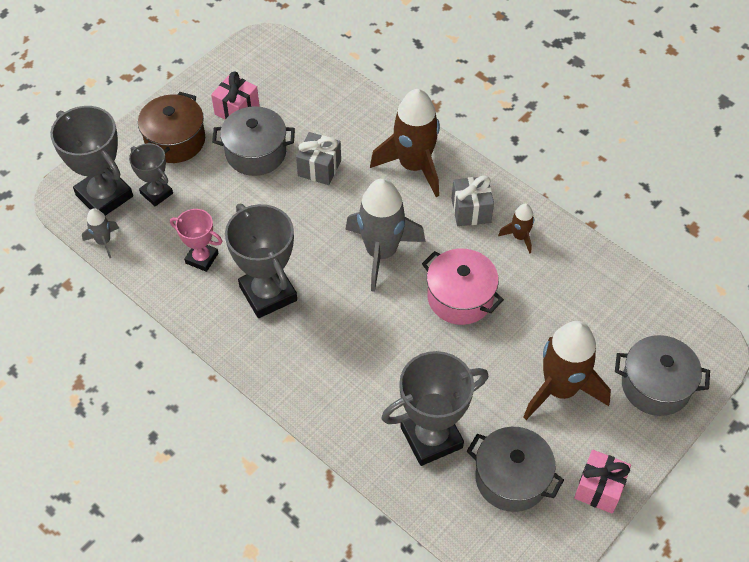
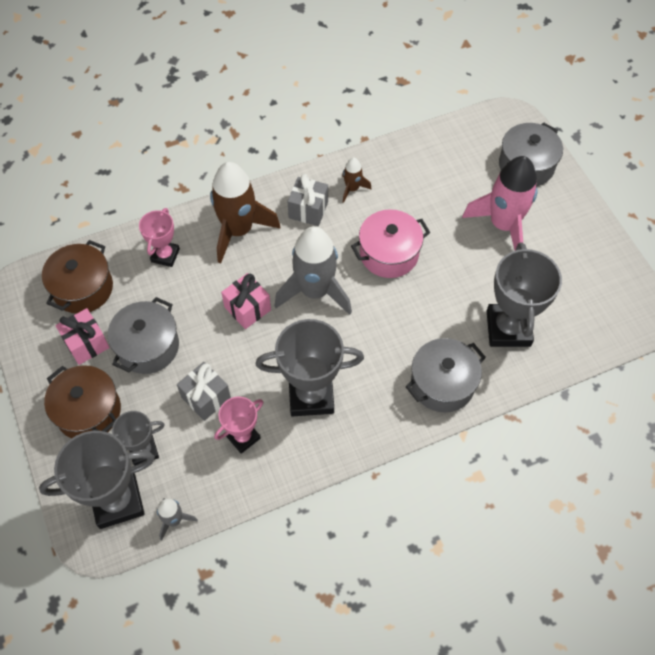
camera: 65 degrees left, 5 degrees up
(288, 83) = (83, 288): none -> brown pot
(319, 168) = (197, 302): grey gift -> grey gift (206, 397)
(354, 124) = (165, 255): none -> pink trophy
(511, 478) = (565, 290): grey pot -> grey pot (442, 384)
(560, 389) = (503, 225): brown rocket -> pink rocket
(599, 488) = (595, 238): pink gift -> pink gift (247, 308)

